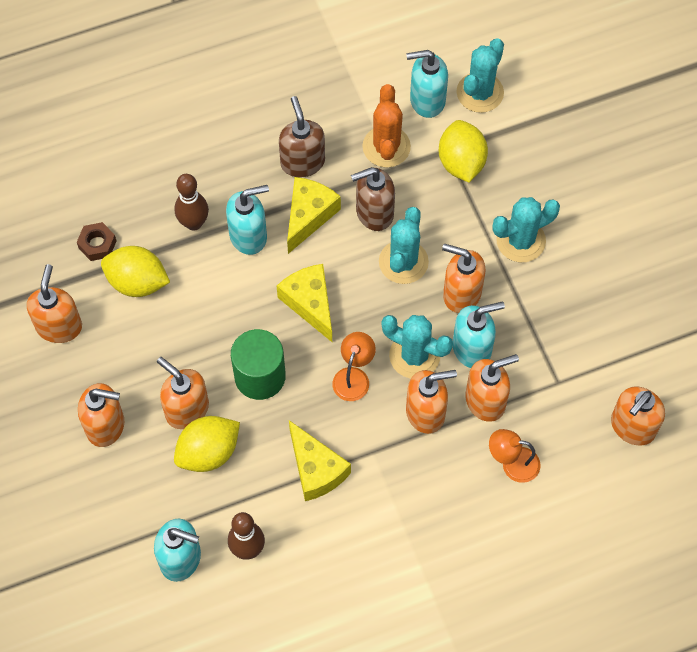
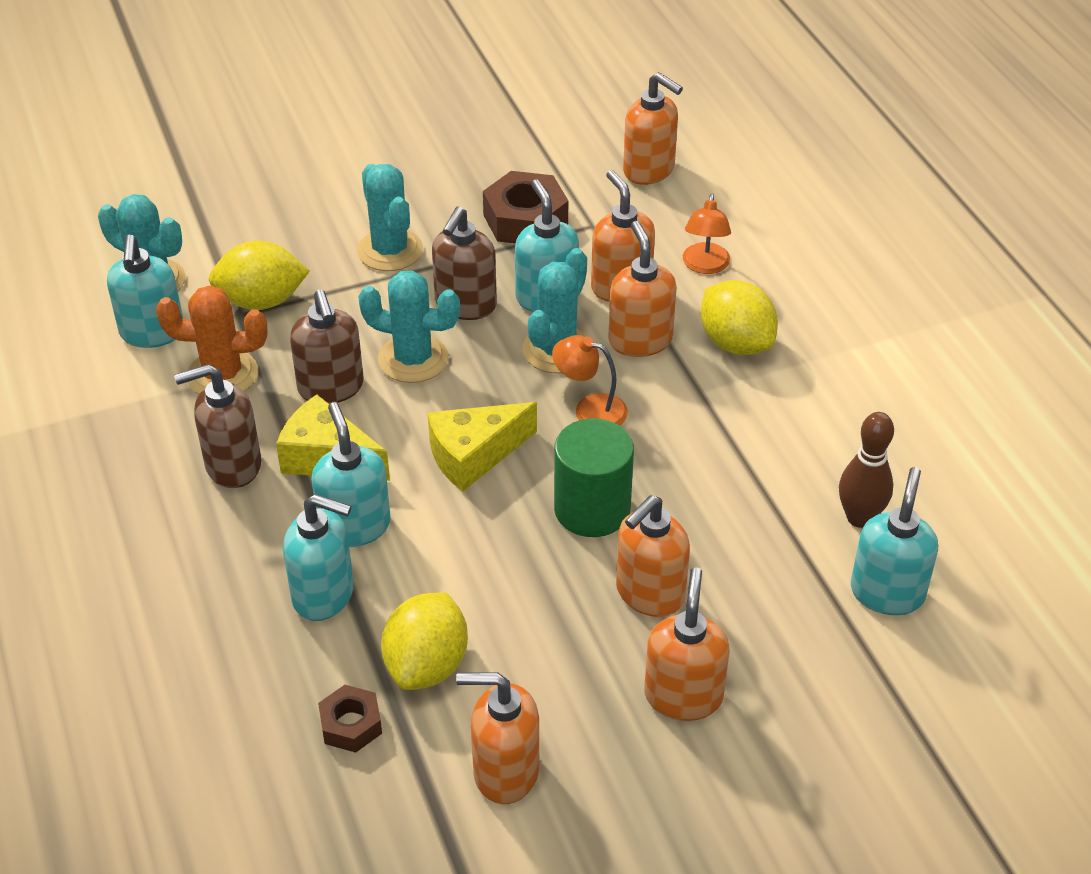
camera: 90 degrees left, 20 degrees down
(194, 223) = (324, 595): brown bowling pin -> turquoise soap dispenser
(208, 452) = (717, 565): yellow lemon -> yellow lemon (736, 343)
(316, 469) = (732, 447): yellow cheese -> none
(461, 293) = (465, 305): orange soap dispenser -> brown soap dispenser
(562, 333) = (525, 220): none -> brown nut

